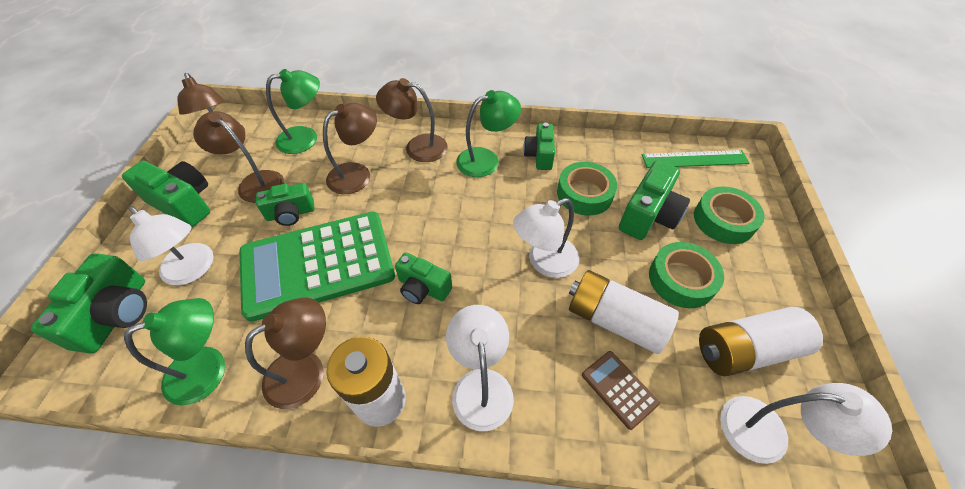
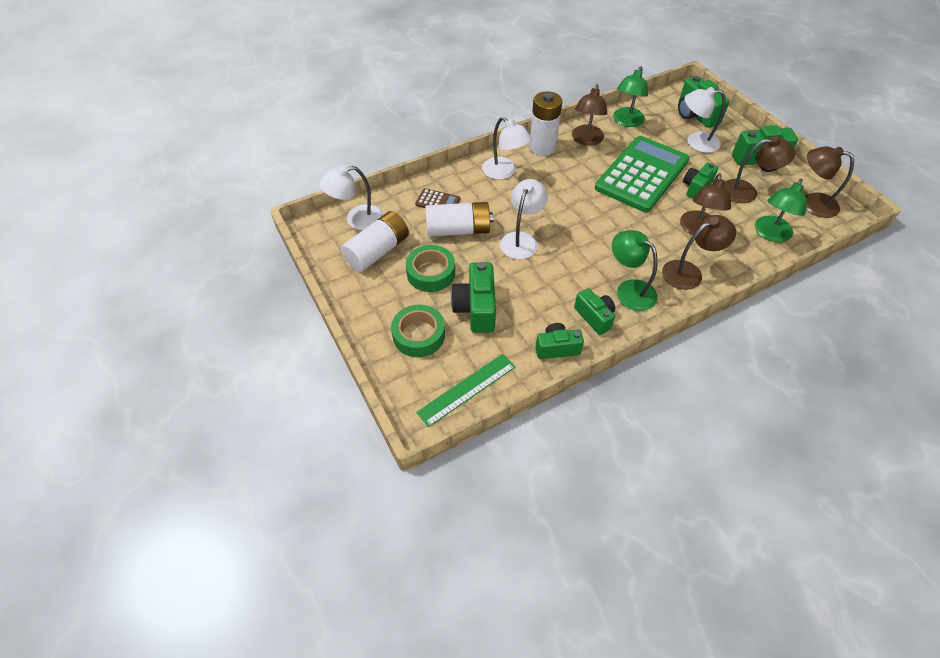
camera: 145 degrees right, 0 degrees up
(423, 288) = (574, 192): green camera -> green camera (556, 348)
(486, 160) = (629, 290): green lamp -> green lamp turned 105 degrees clockwise
(584, 194) = (533, 301): green tape -> none

